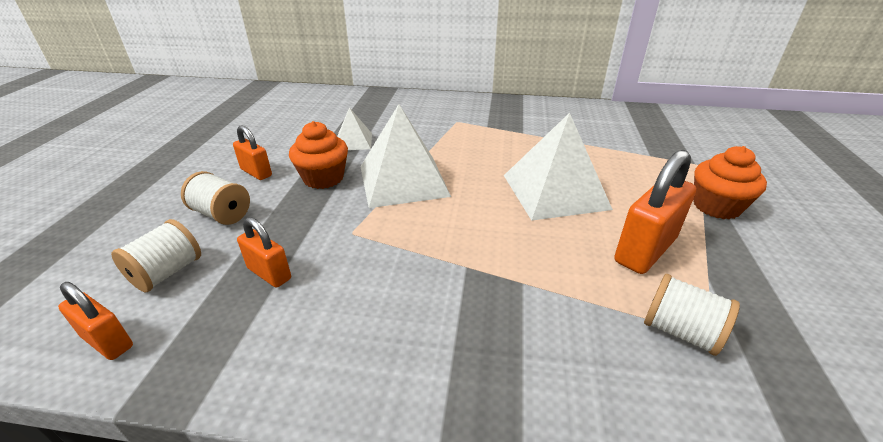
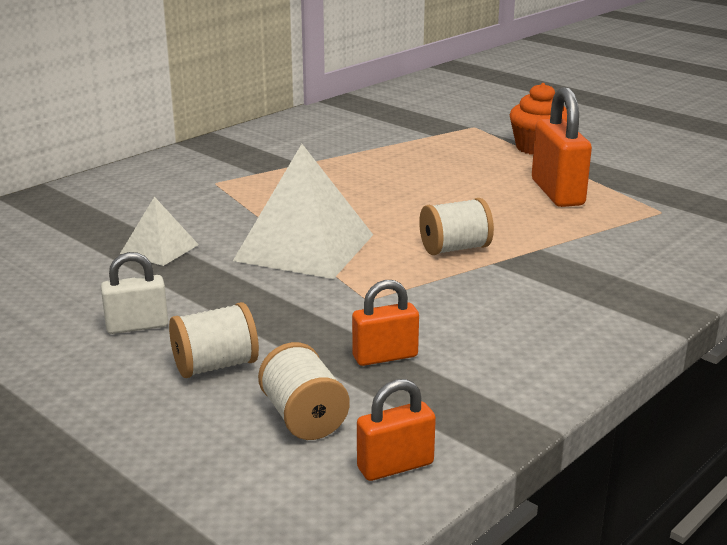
camera: 55 degrees left, 10 degrees down
(256, 172) = (137, 326): orange padlock -> white padlock
(323, 178) = (226, 287): orange cupcake -> none
(555, 191) = (432, 190): white pyramid -> none
(680, 331) = (649, 218): white spool -> white spool (455, 248)

